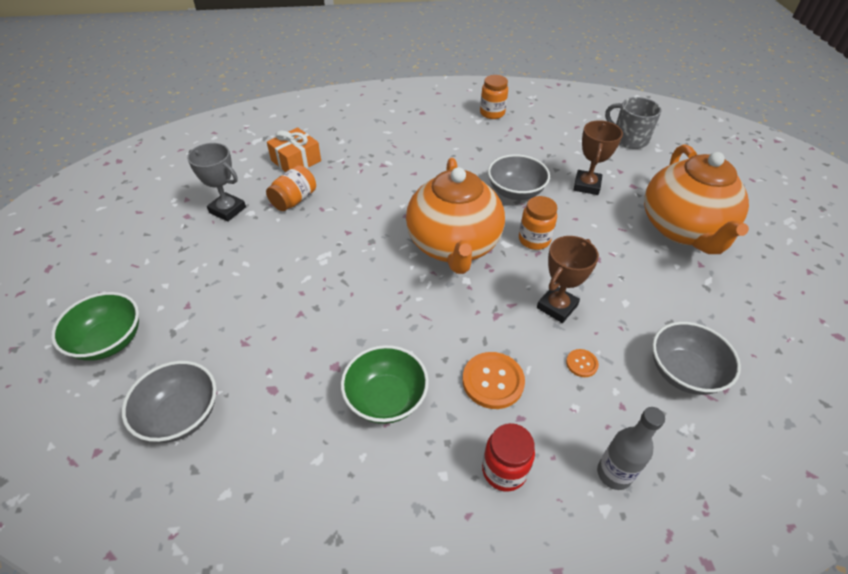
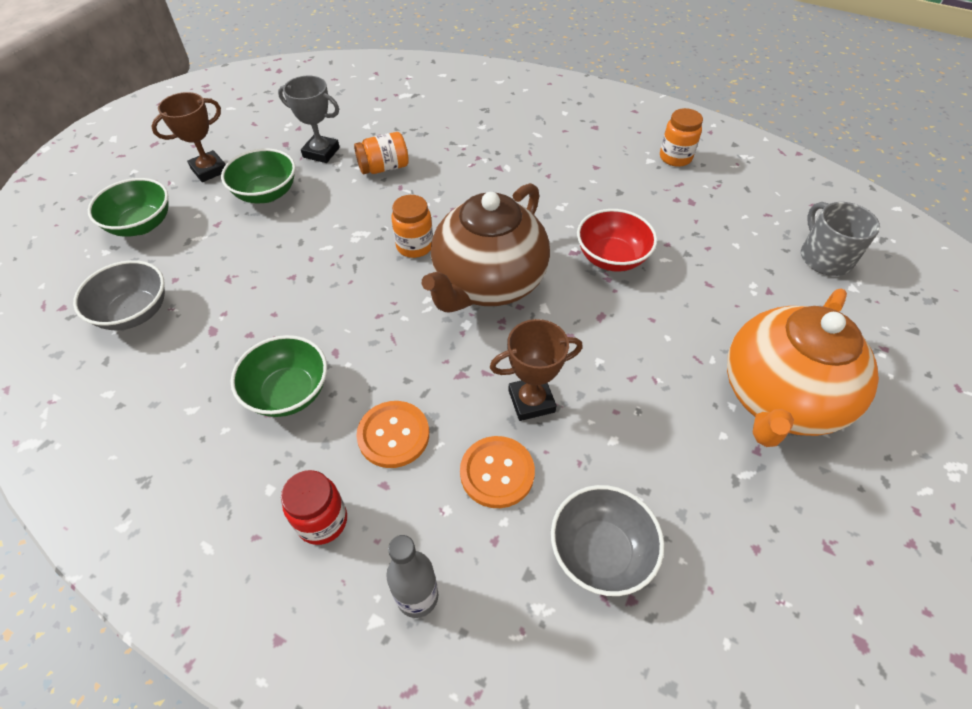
camera: 35 degrees right, 5 degrees up
(210, 261) = (266, 193): none -> green bowl
(227, 210) = (321, 152): grey trophy -> grey trophy turned 45 degrees counterclockwise
(296, 161) = (421, 129): orange gift -> none
(453, 246) = (487, 283): orange teapot -> brown teapot
(515, 192) = (611, 258): grey bowl -> red bowl
(534, 240) = (579, 319): orange jar -> orange jar (414, 246)
(581, 363) = (497, 473): orange button -> orange button, size x1.93
(587, 185) = (706, 289): brown trophy -> brown trophy (209, 170)

